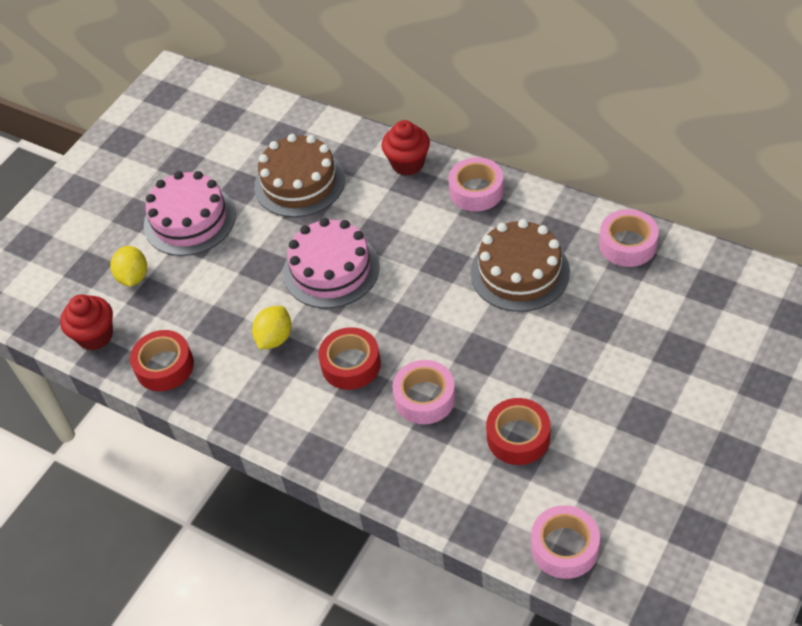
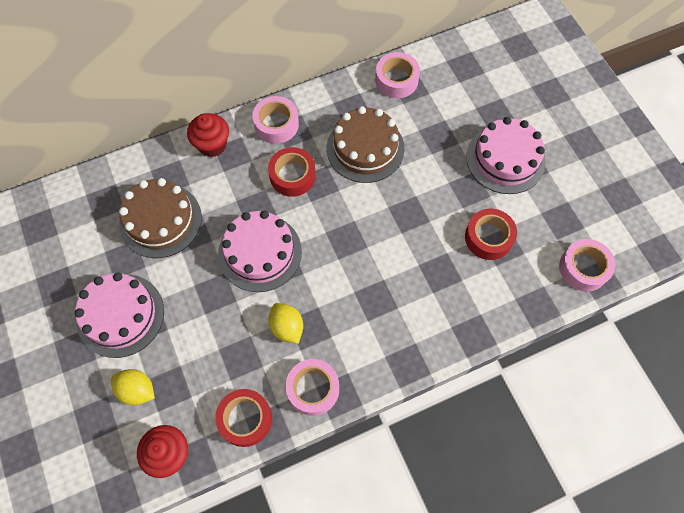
camera: 60 degrees left, 15 degrees up
(351, 364) = (352, 294): red tape -> red tape (292, 176)
(425, 398) = (416, 268): pink tape -> pink tape (313, 389)
(630, 394) = (505, 159): none -> pink cake

